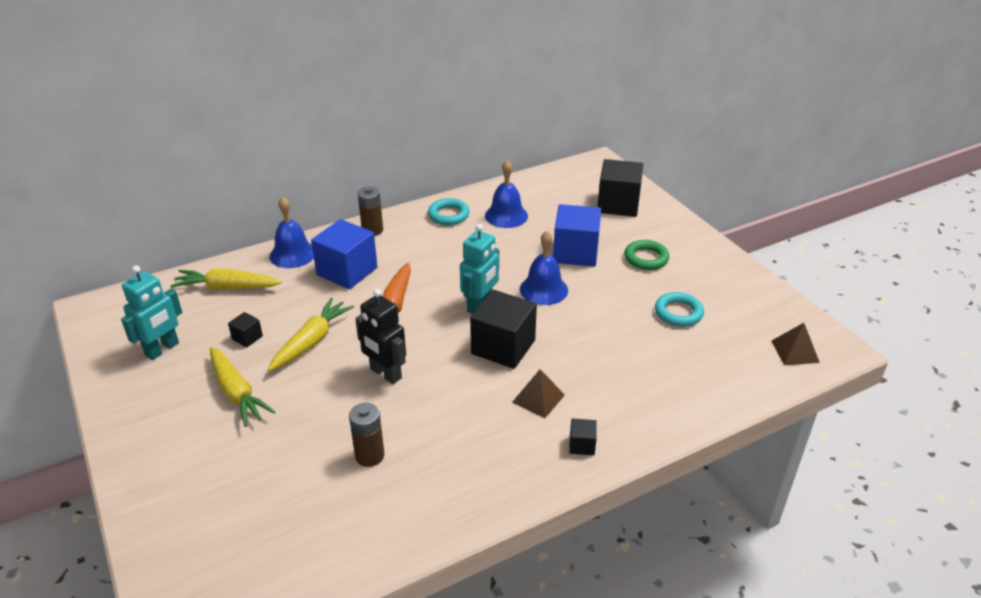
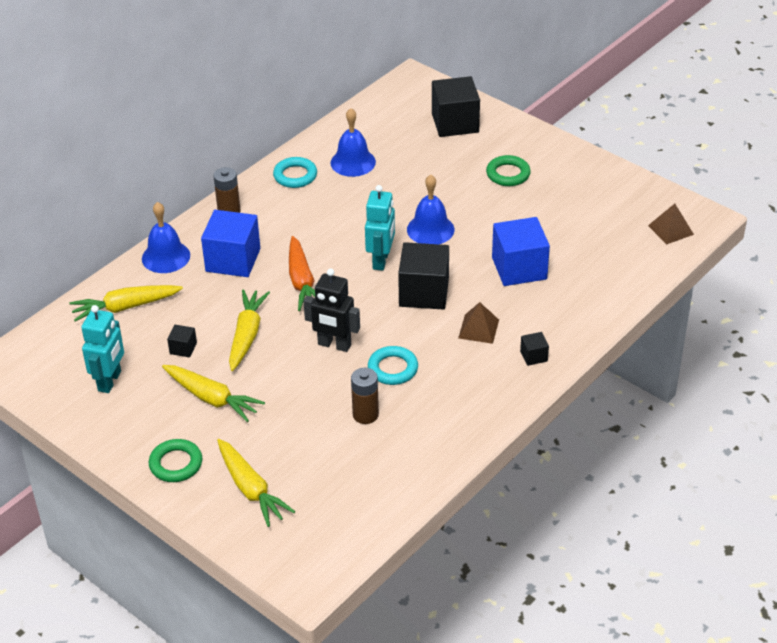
camera: 20 degrees left, 5 degrees up
(155, 449) = (176, 464): none -> green ring
(203, 501) = (251, 489): none -> yellow carrot
(575, 252) = (440, 184): blue cube -> blue cube (519, 268)
(678, 313) = (560, 220): turquoise ring -> turquoise ring (393, 369)

